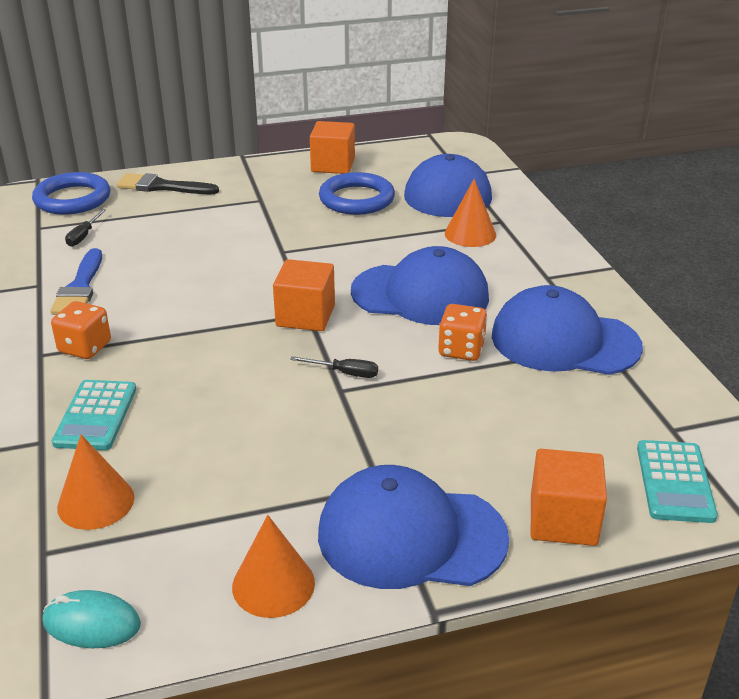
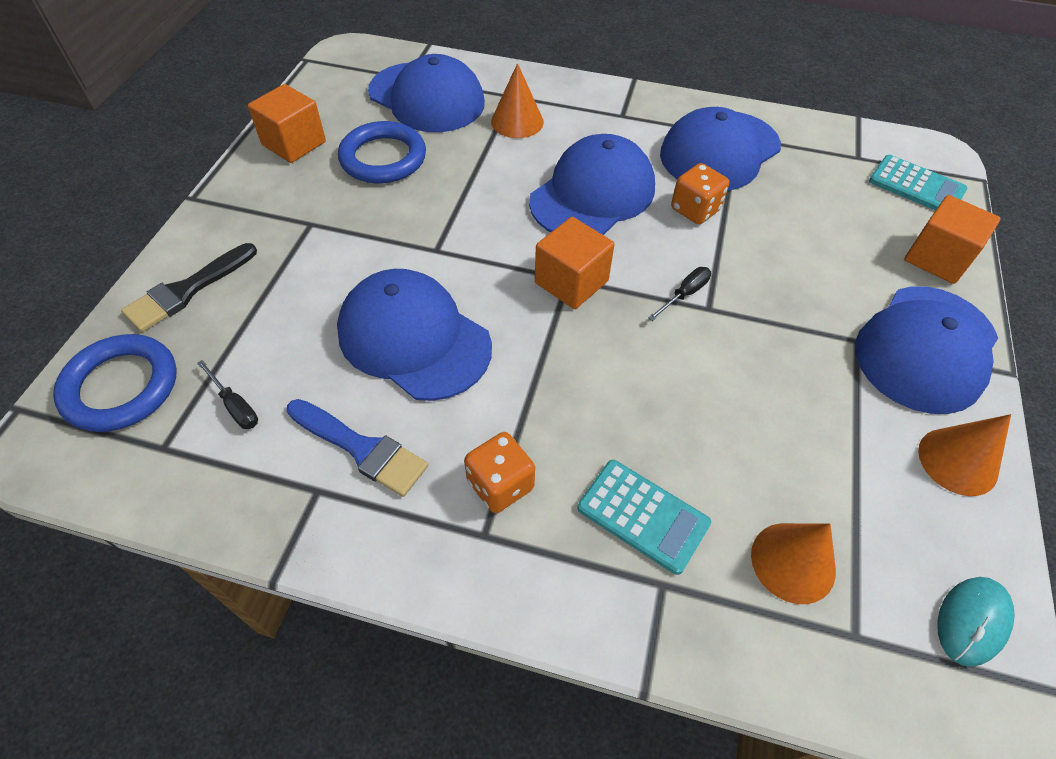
camera: 60 degrees left, 20 degrees up
(188, 273) = (414, 338): none -> blue cap

